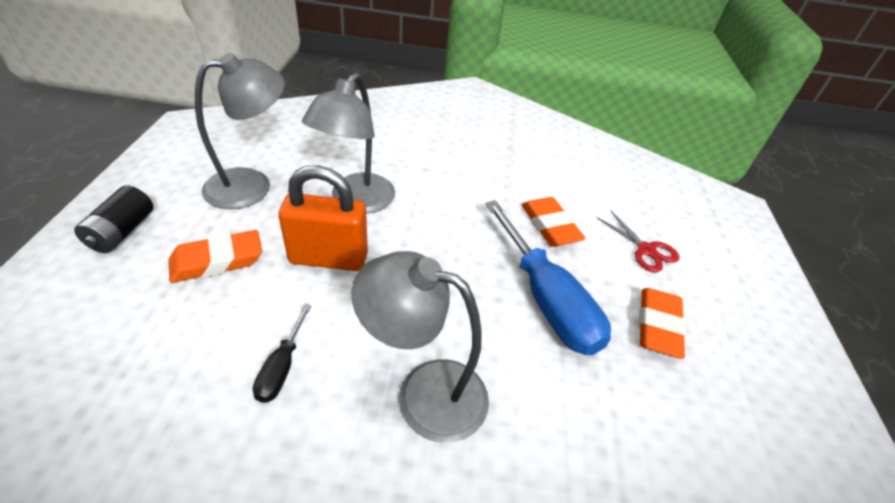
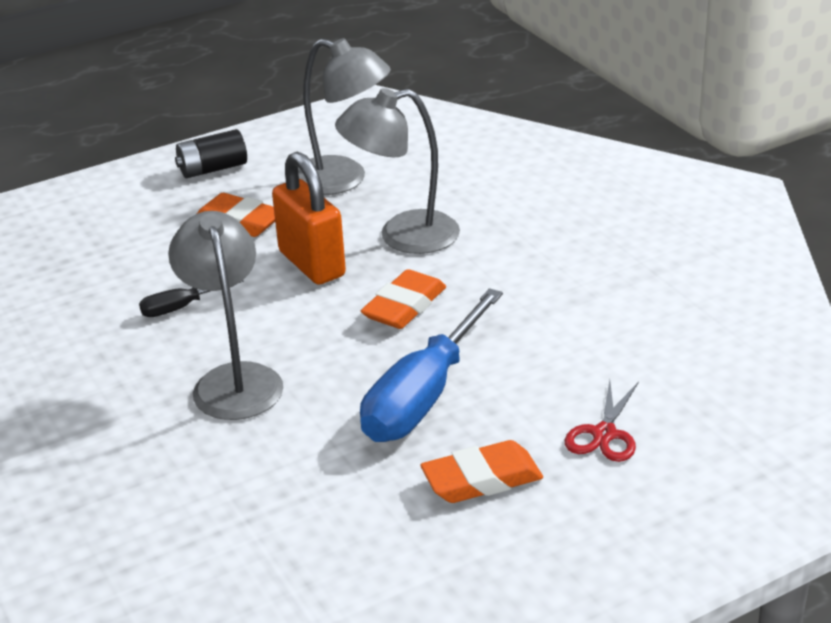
camera: 60 degrees right, 10 degrees down
(550, 226) = (543, 355): orange eraser -> orange eraser (404, 306)

